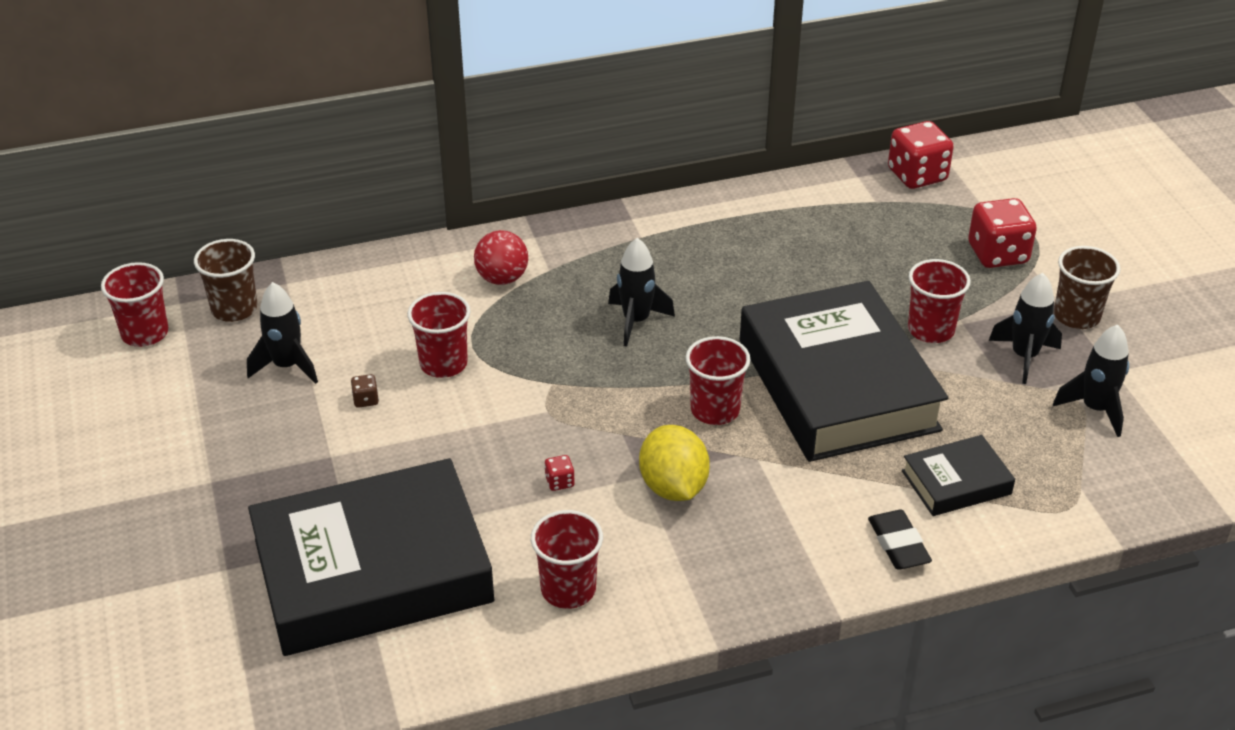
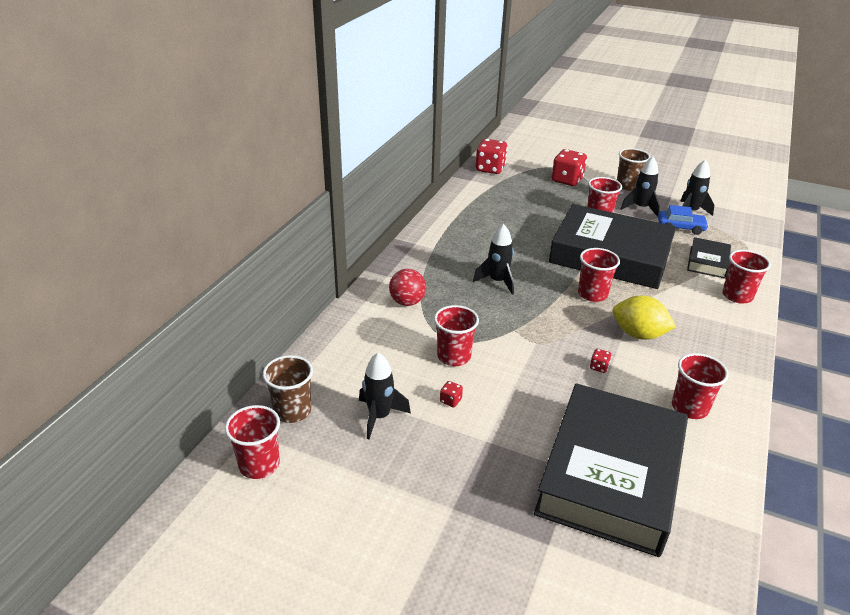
camera: 50 degrees left, 5 degrees down
(366, 400) = (450, 400): brown dice -> red dice
(898, 544) = (737, 296): black eraser -> red cup
(1024, 418) = (680, 227): none -> blue car

